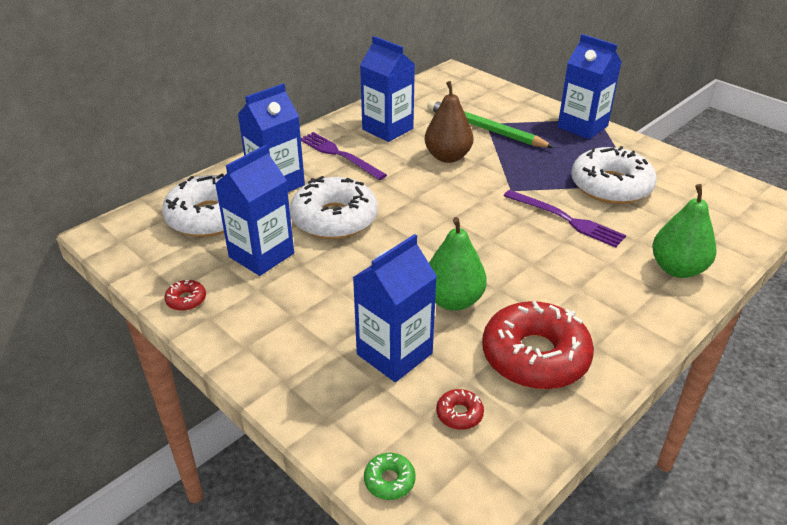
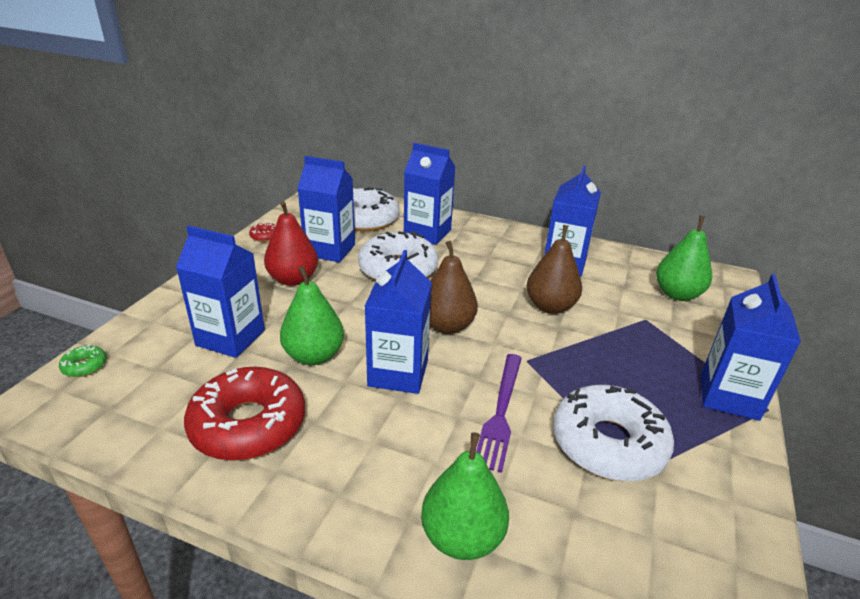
camera: 65 degrees right, 5 degrees down
(306, 292) = (293, 279): none -> red pear
(339, 155) = (495, 249): purple fork -> none
(447, 215) = (447, 326): none -> brown pear
(459, 414) = (161, 388): red donut -> none
(463, 99) = (677, 294): none -> green pear
(484, 128) = (632, 319): green pencil -> none
(500, 257) = (398, 373): none -> blue carton

